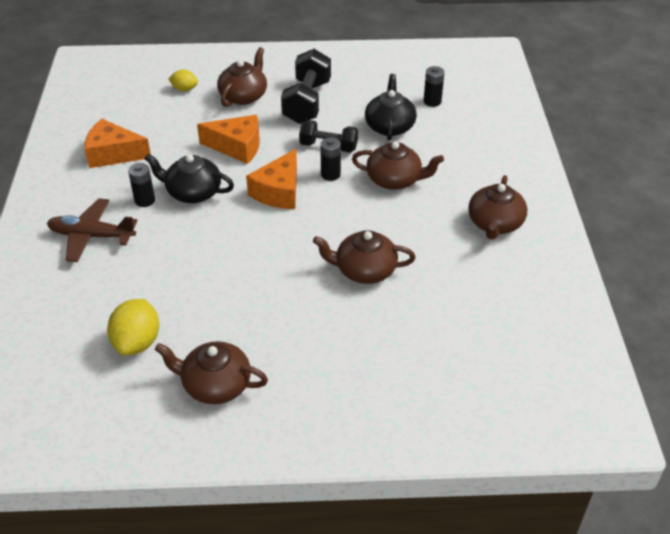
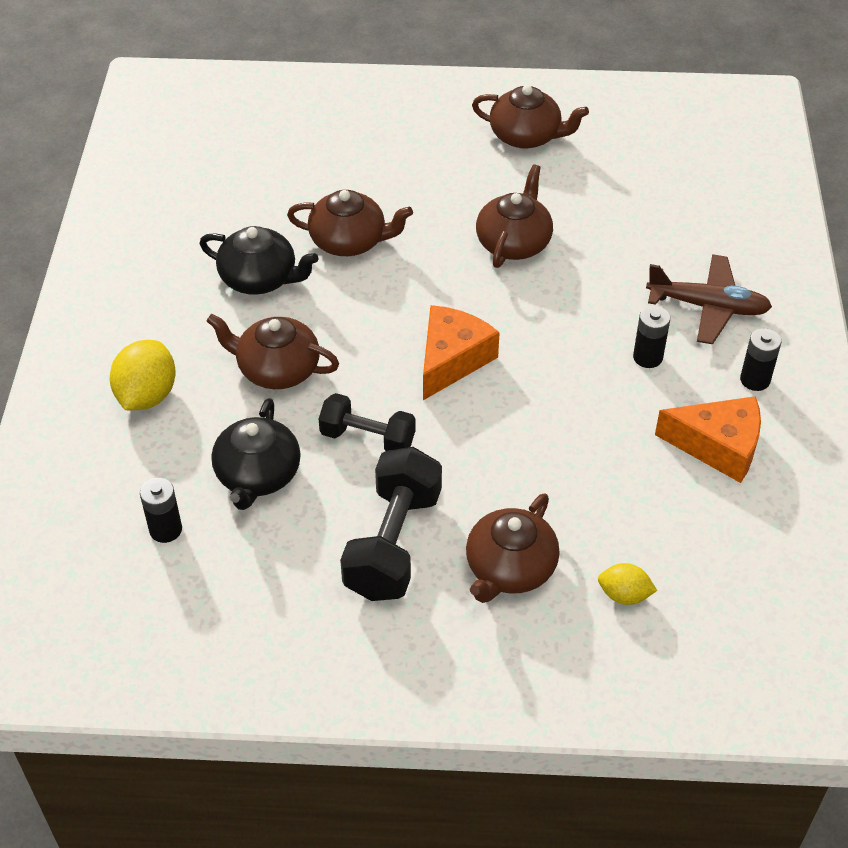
camera: 175 degrees left, 5 degrees up
(137, 342) = (616, 179): yellow lemon -> yellow lemon (147, 395)
(193, 192) = (579, 366): black teapot -> black teapot (260, 278)
(237, 147) = (517, 448): orange cheese -> none
(330, 174) = (372, 385): black battery -> black battery (755, 380)
(495, 224) = (160, 291): brown teapot -> brown teapot (514, 242)

